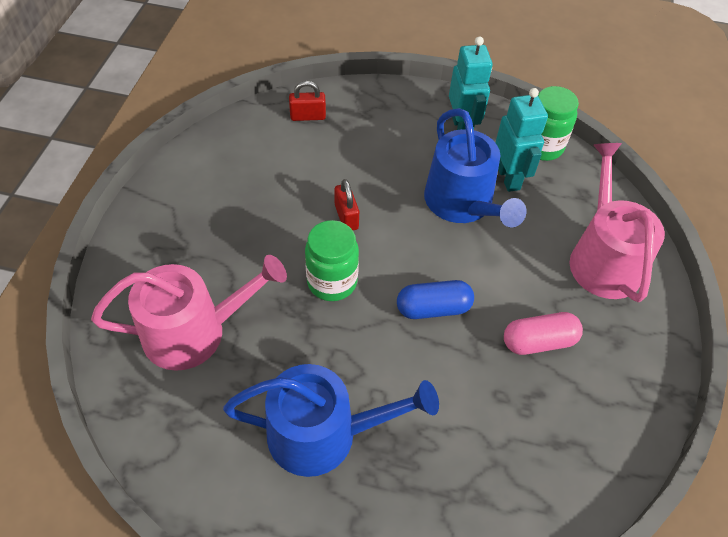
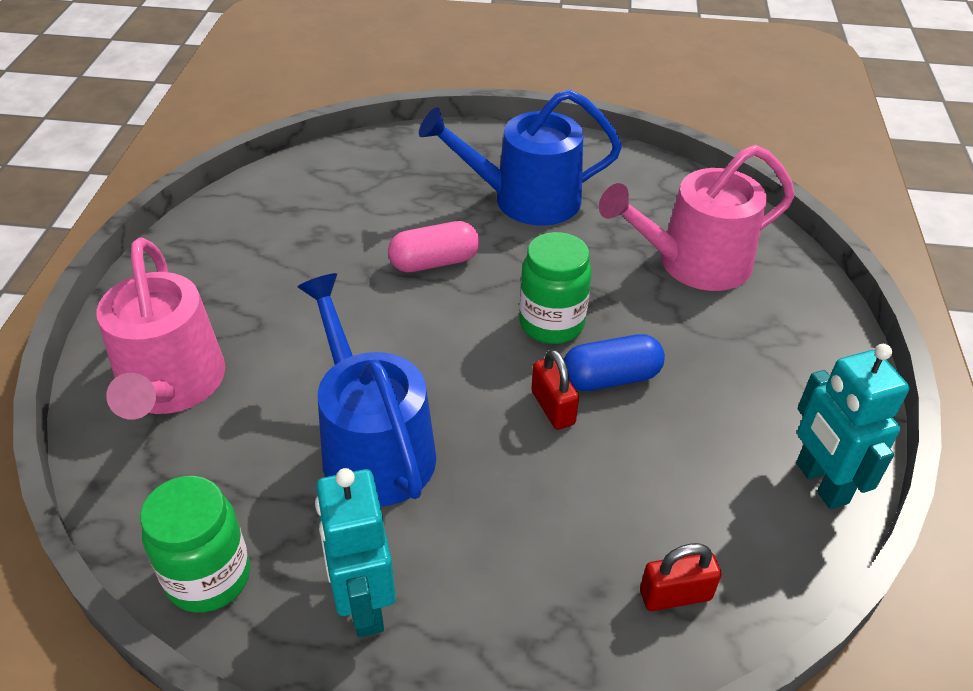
camera: 175 degrees right, 10 degrees down
(433, 308) = (418, 307): blue capsule -> blue capsule (610, 378)
(508, 178) = (287, 502): turquoise robot -> turquoise robot (821, 483)
(538, 341) = (291, 285): pink capsule -> pink capsule (434, 262)

